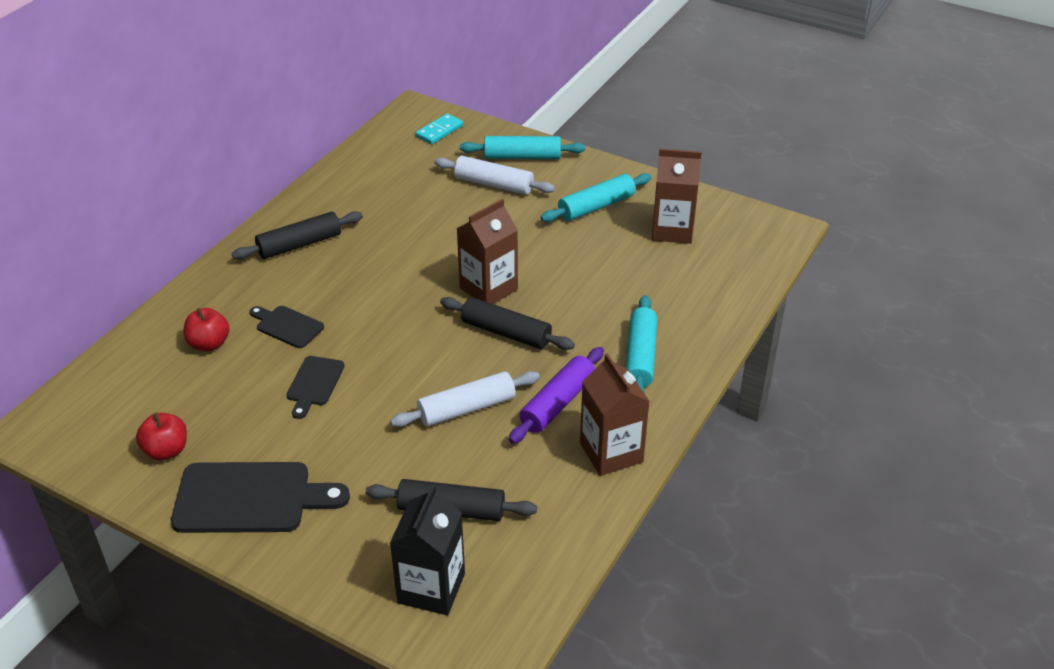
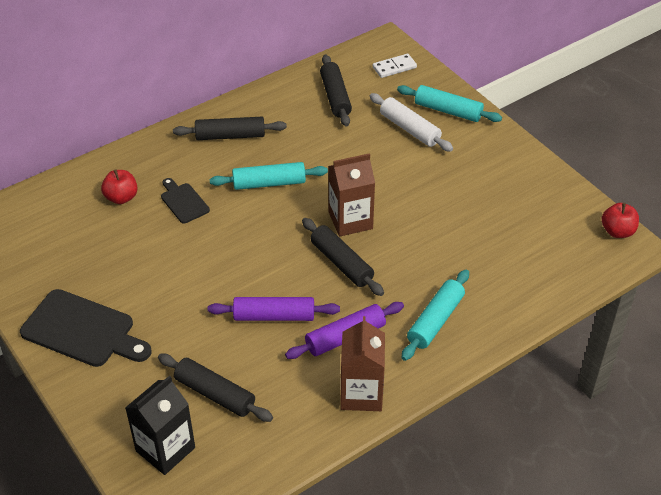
camera: 25 degrees right, 5 degrees up
(166, 451) = (48, 272): red apple -> red apple (617, 231)
(314, 384) = (176, 256): black cutting board -> none
(394, 175) = (335, 97): none -> black rolling pin
(439, 131) = (394, 67): turquoise domino -> white domino
(467, 408) = (274, 316): white rolling pin -> purple rolling pin
(596, 206) = (482, 175): turquoise rolling pin -> turquoise rolling pin (269, 183)
(672, 230) = (533, 217): brown carton -> none

